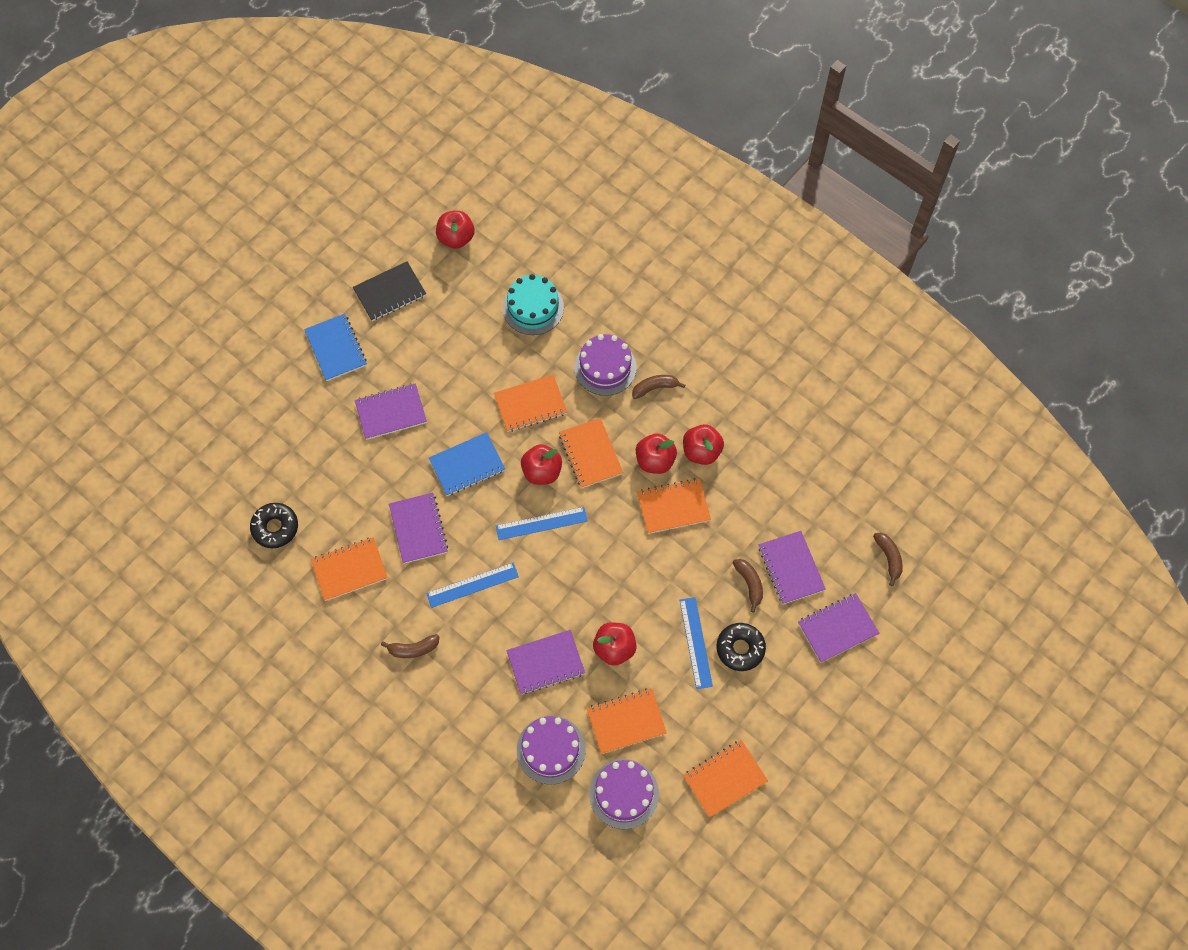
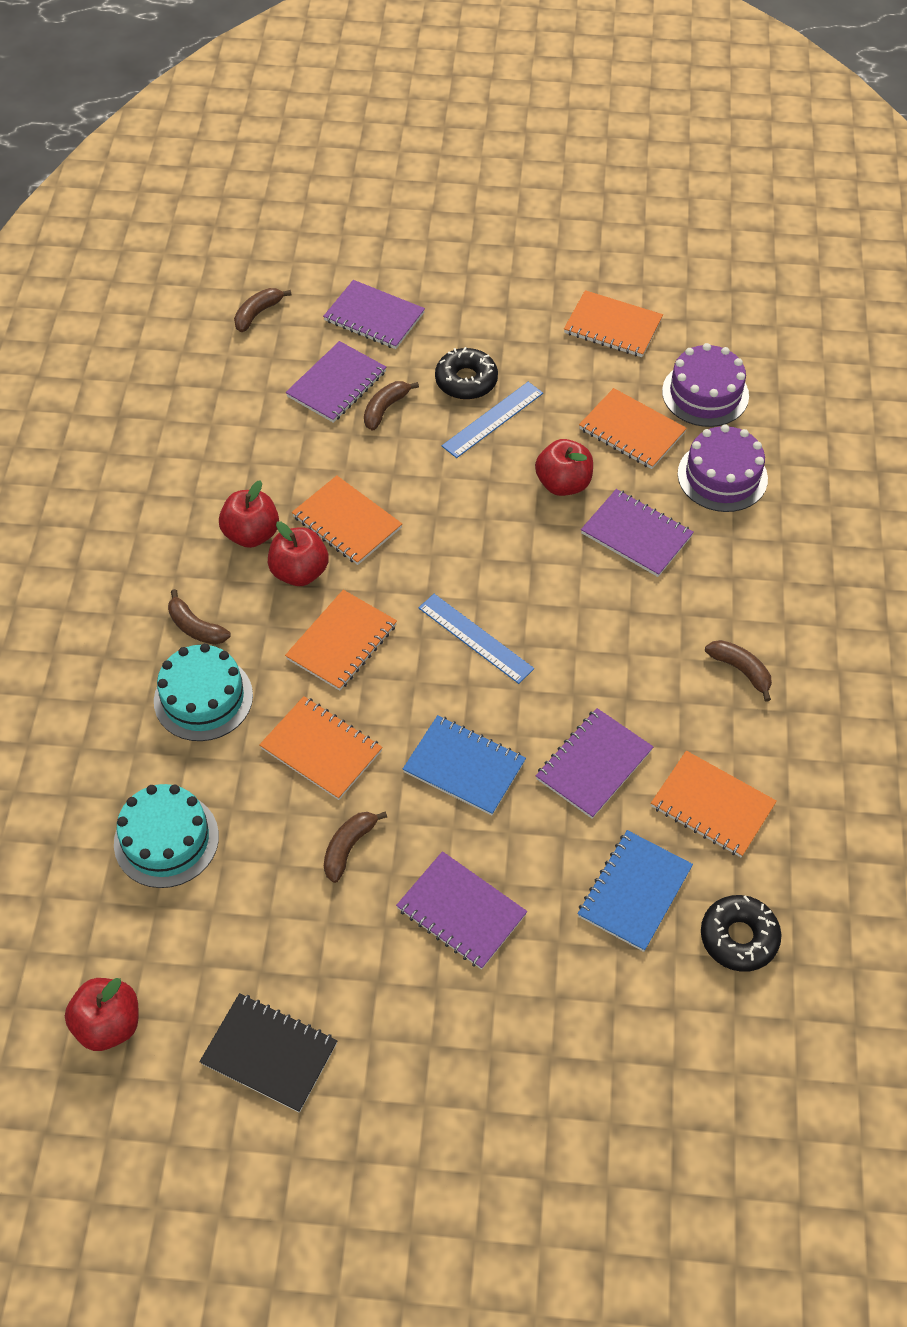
camera: 125 degrees left, 10 degrees down
(336, 348) = (417, 1062): blue notebook -> blue notebook (634, 892)
(465, 384) = (348, 847): none -> brown banana
(472, 585) = (612, 660): blue ruler -> none
(542, 472) = (407, 679): red apple -> none
(605, 367) = (203, 698): purple cake -> turquoise cake

